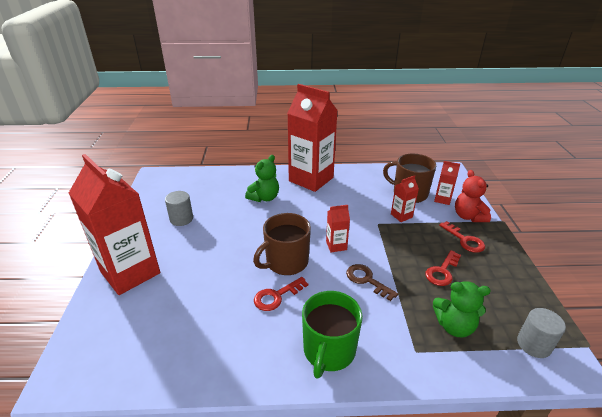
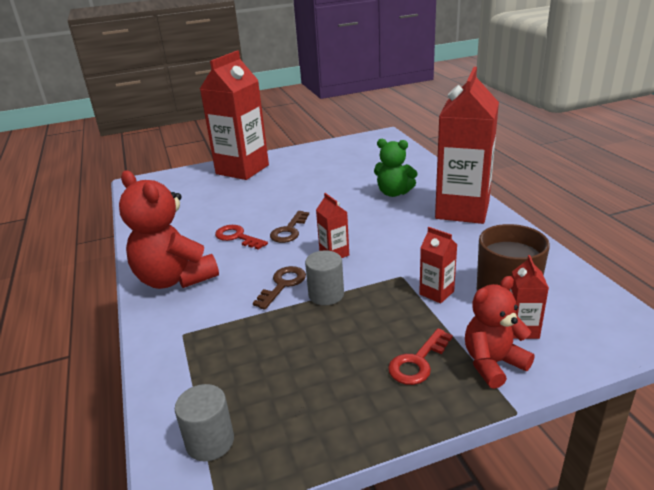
camera: 75 degrees right, 5 degrees down
(181, 219) = (324, 166): grey cylinder -> grey cylinder (326, 295)
(286, 262) = (289, 230): brown mug -> brown key
(329, 351) = (175, 279): green mug -> red teddy bear
(442, 271) = (327, 343): red key -> none
(454, 326) = (226, 361): green teddy bear -> none

